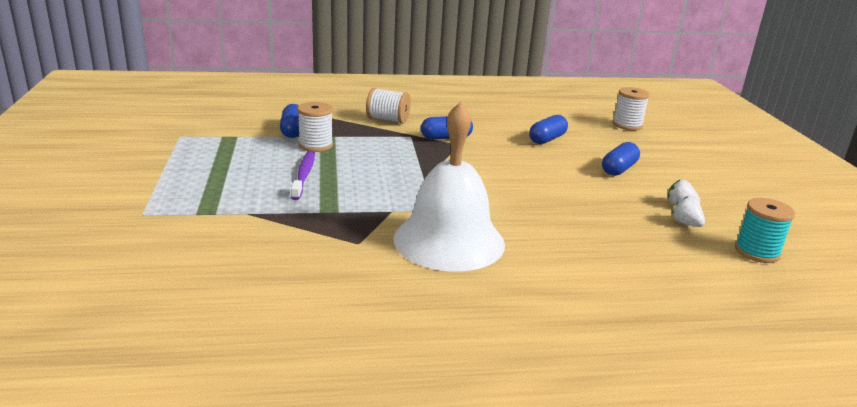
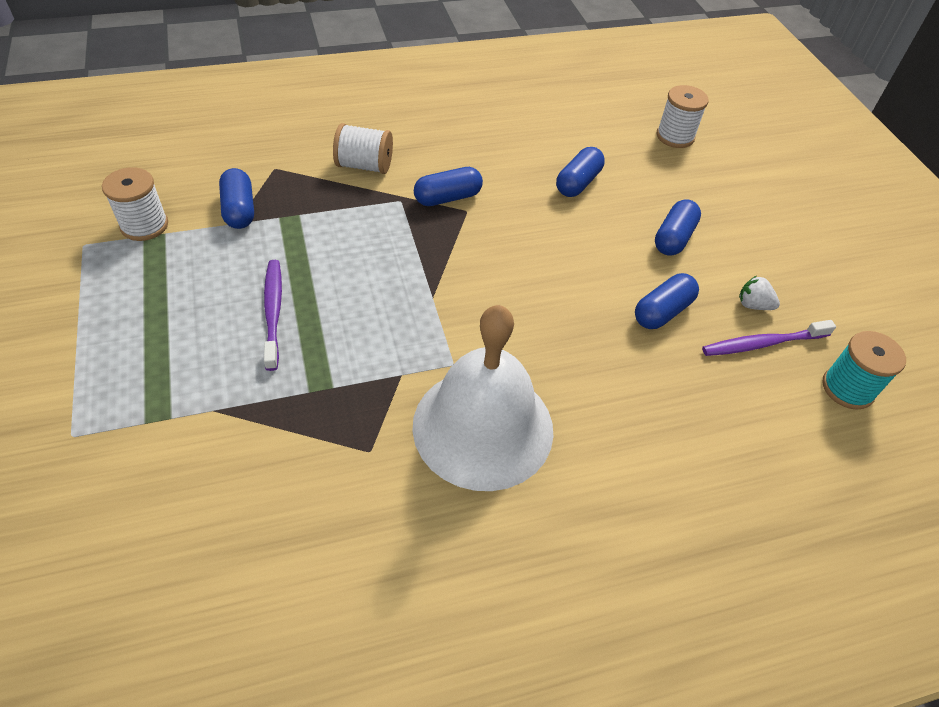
camera: 10 degrees left, 25 degrees up
(315, 145) = (277, 240): white spool -> white spool (144, 225)
(604, 201) = (662, 311): none -> blue capsule
(686, 224) = (763, 343): white strawberry -> purple toothbrush

